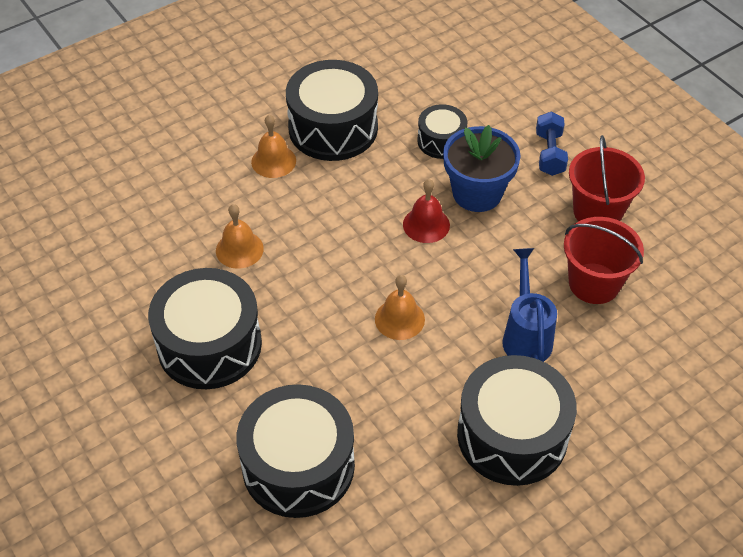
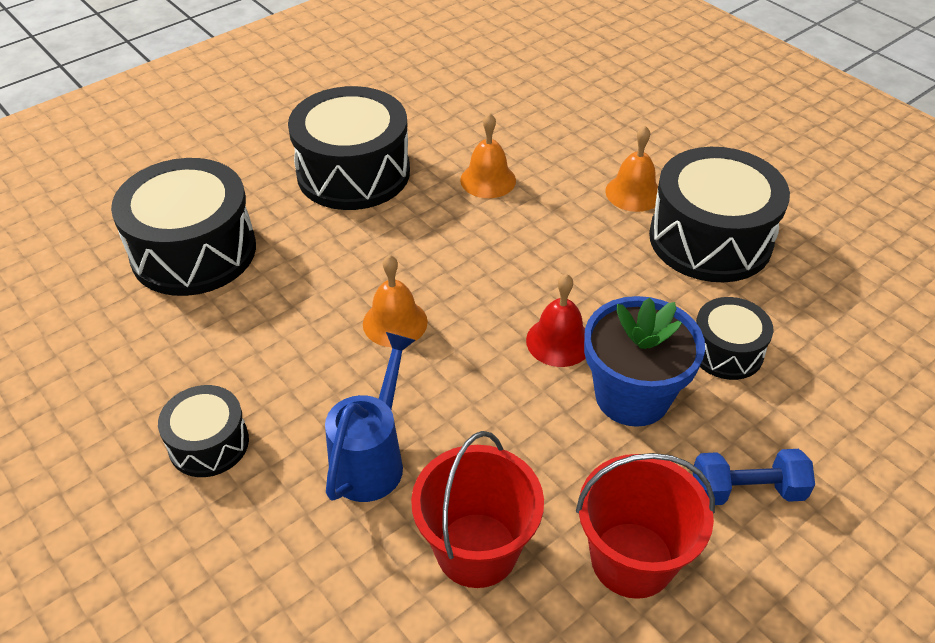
camera: 85 degrees right, 5 degrees down
(512, 435) = (209, 443): black drum -> black drum, size x0.53
(526, 335) = (372, 458): blue watering can -> blue watering can turned 60 degrees counterclockwise

